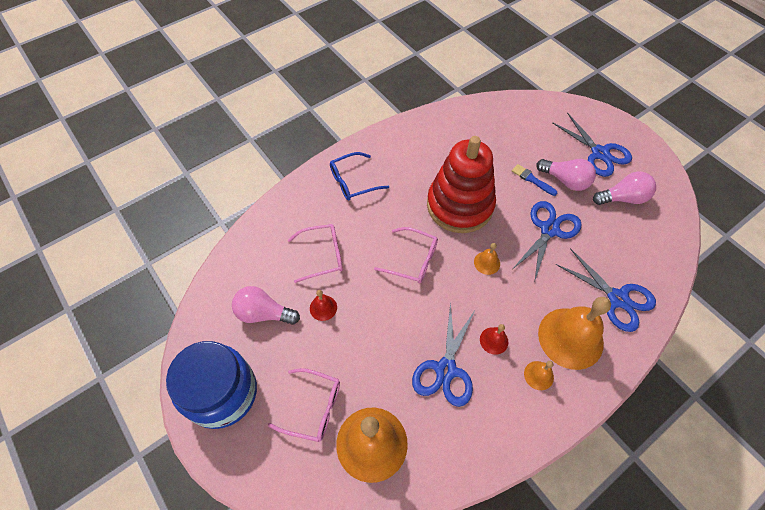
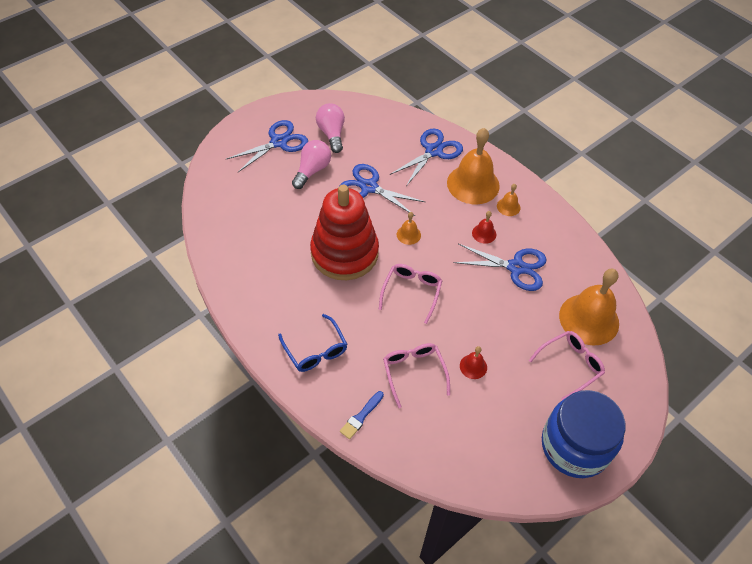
camera: 95 degrees left, 5 degrees down
(264, 313) = (487, 421): pink light bulb -> none
(313, 408) = (570, 365): pink glasses -> pink glasses turned 45 degrees clockwise
(532, 179) = (311, 195): blue brush -> blue brush (361, 416)

